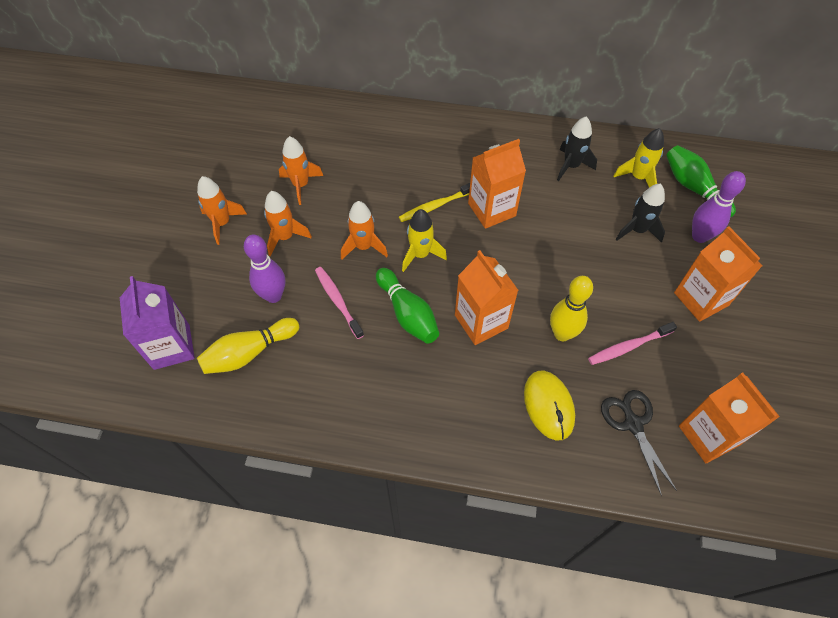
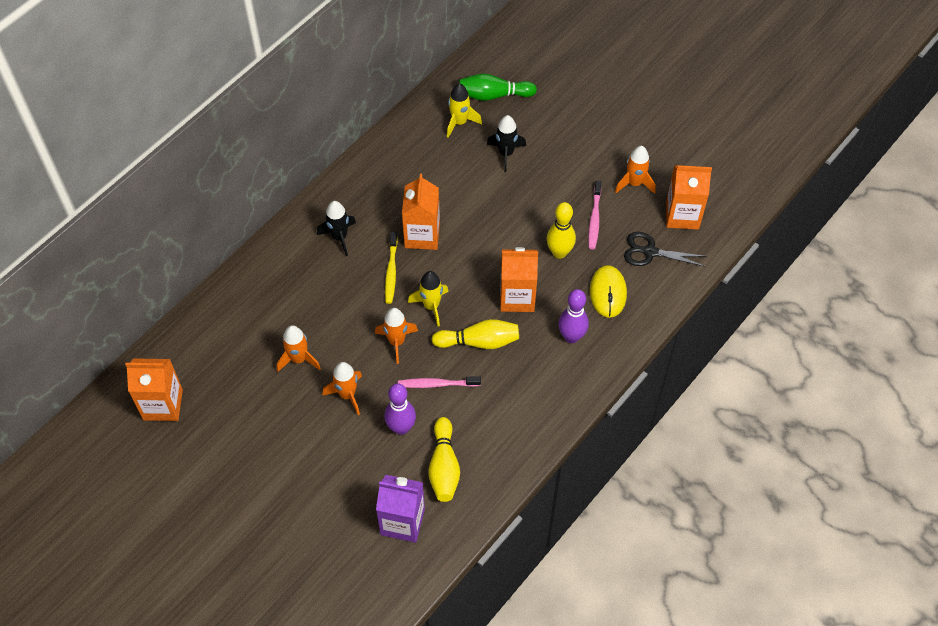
camera: 60 degrees left, 0 degrees up
(222, 223) = (298, 437): orange rocket -> orange rocket (634, 183)
(407, 313) = (479, 341): green bowling pin -> yellow bowling pin
(549, 406) = (608, 292): yellow mouse -> yellow mouse turned 75 degrees clockwise
(571, 166) = (417, 158): black rocket -> black rocket (339, 237)
(699, 236) = (537, 120): purple bowling pin -> purple bowling pin (571, 337)
(701, 299) = (586, 153): orange carton -> orange carton (163, 404)

